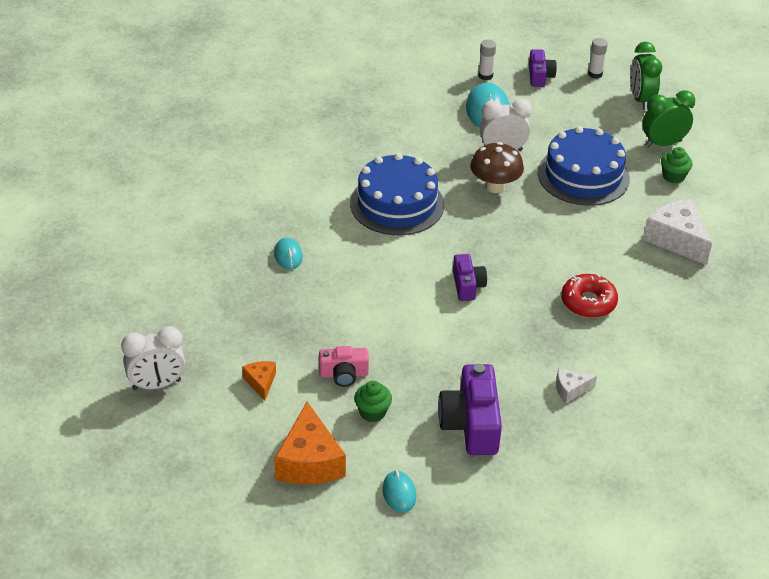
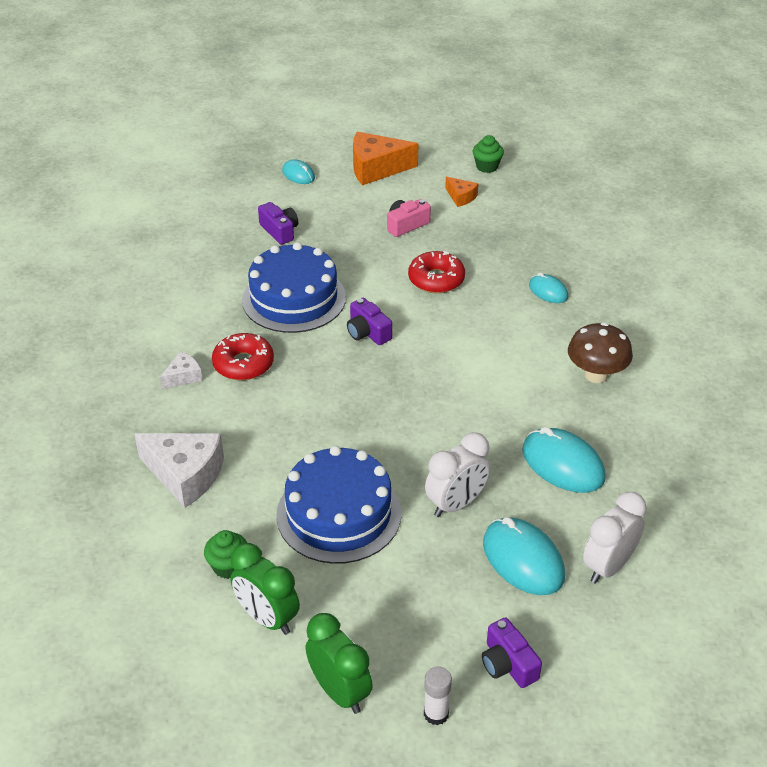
camera: 150 degrees right, 0 degrees up
(157, 385) = (530, 169): white clock -> white clock (608, 566)
(309, 461) = (376, 168): orange cheese -> orange cheese turned 60 degrees counterclockwise
(369, 306) = (436, 279): none -> red donut
(372, 412) = (360, 210): green cupcake -> green cupcake (487, 167)
(397, 204) = (506, 383): blue cake -> blue cake (294, 298)
(411, 143) = (563, 464): none -> turquoise mouse
(471, 424) = (279, 231): purple camera -> purple camera, size x0.59
(485, 76) = (577, 623): white glue stick -> none
(495, 186) = (426, 451): brown mushroom -> brown mushroom (596, 375)
(570, 389) = (215, 284): white cheese -> white cheese (183, 377)
(663, 144) = (267, 618): green clock -> green clock turned 90 degrees clockwise

